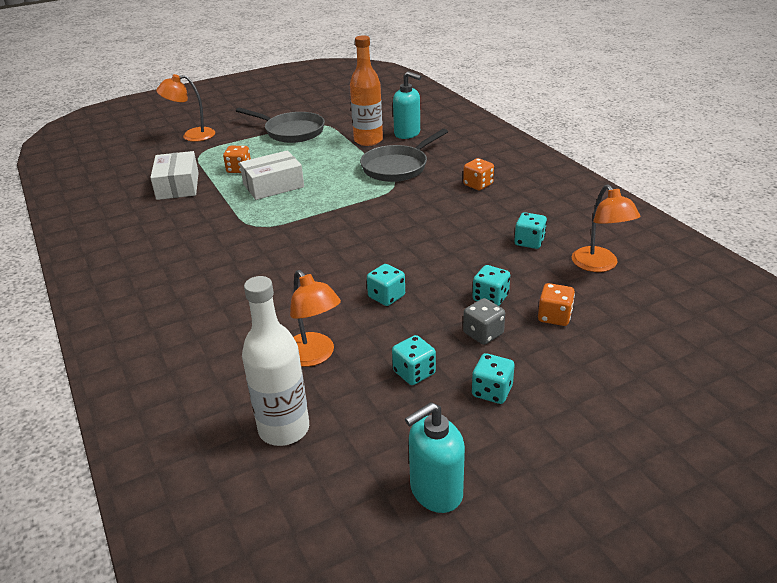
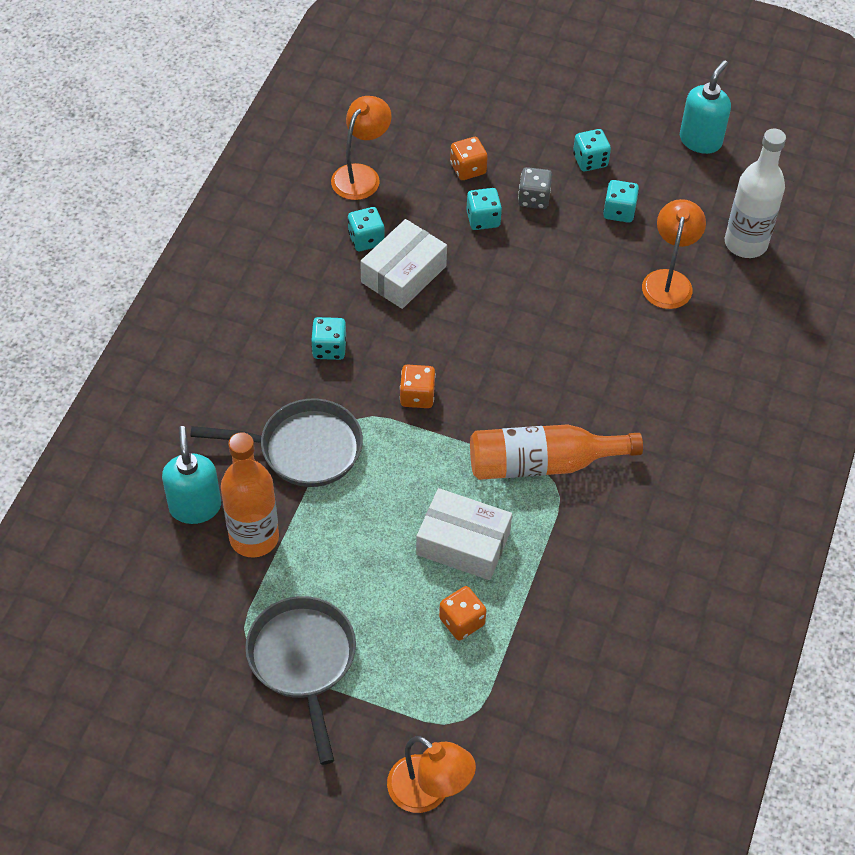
camera: 135 degrees left, 20 degrees up
(178, 186) = (561, 652): white box -> white box (403, 274)
(272, 227) = (542, 463): none -> orange bottle
(386, 297) = (552, 287): turquoise dice -> turquoise dice (329, 348)
(435, 491) = (700, 140): turquoise soap dispenser -> turquoise soap dispenser turned 75 degrees counterclockwise
(478, 185) = (282, 343): orange dice -> orange dice (417, 396)

